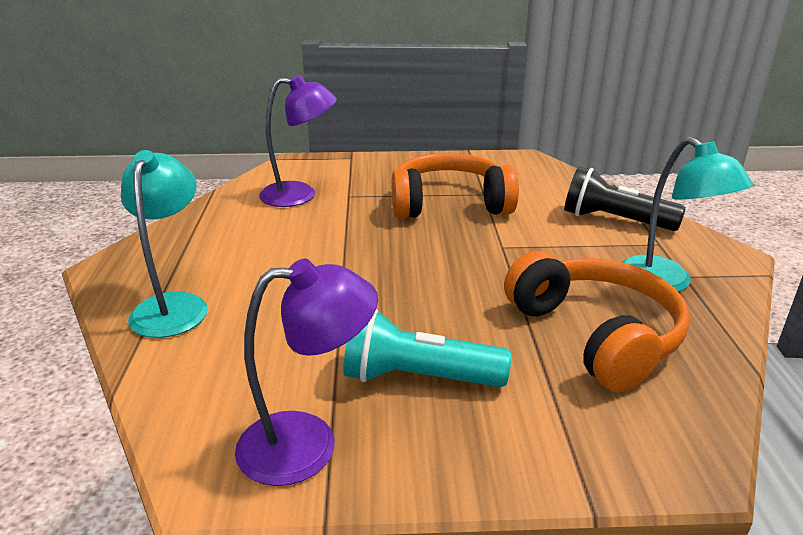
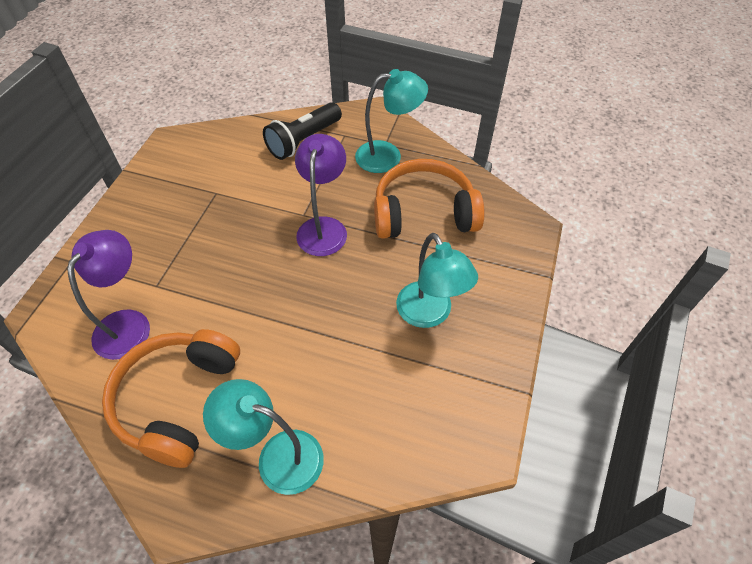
camera: 70 degrees left, 25 degrees up
(308, 444) = (469, 388): purple lamp -> purple lamp (324, 227)
(418, 377) = (429, 314): turquoise flashlight -> turquoise lamp
(449, 204) = (220, 220): orange headphones -> orange headphones (178, 400)

